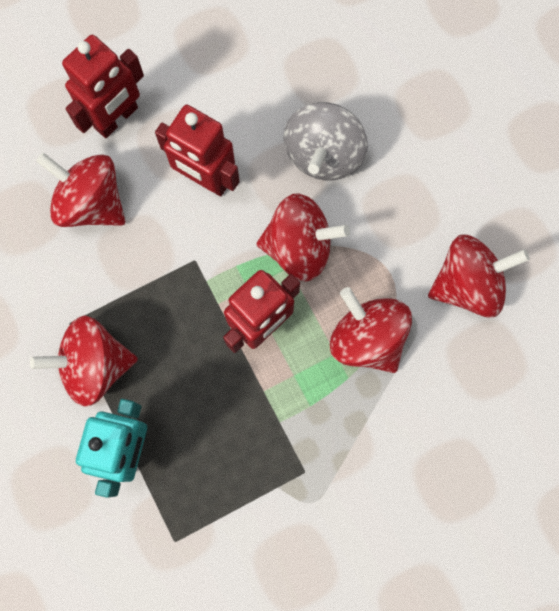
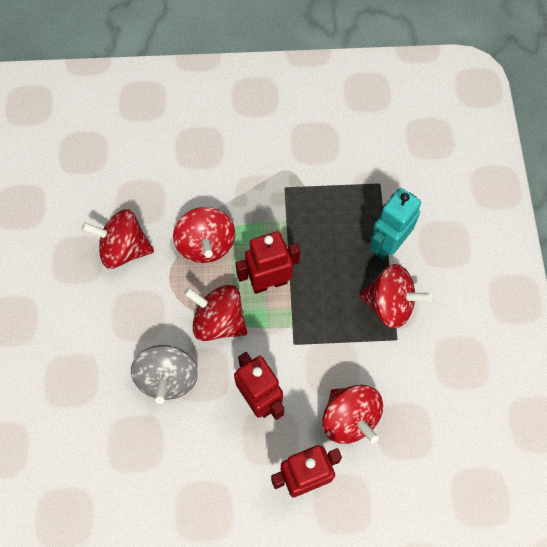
camera: 155 degrees left, 10 degrees down
(324, 154) = (168, 378): grey spinning top -> grey spinning top turned 135 degrees clockwise

